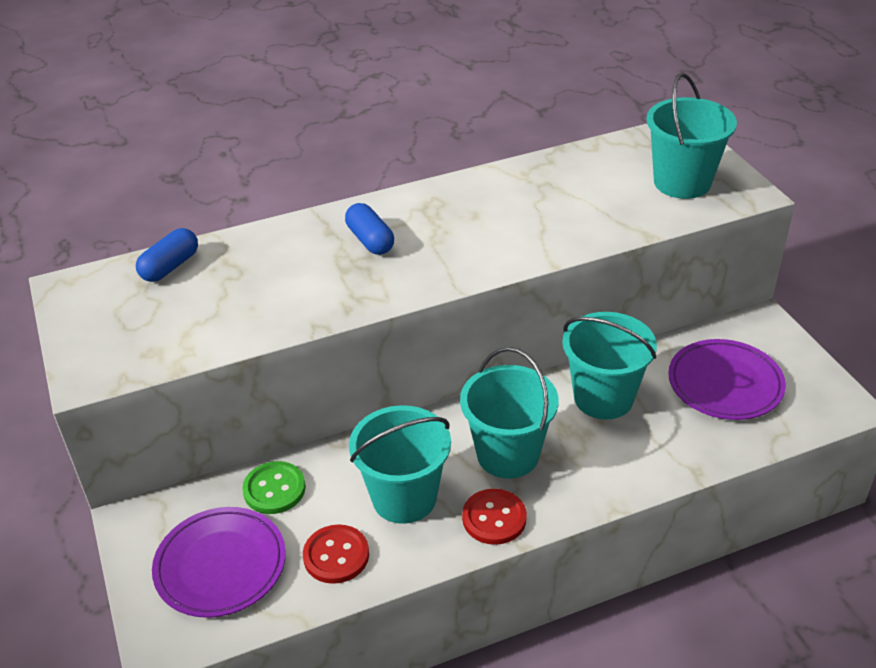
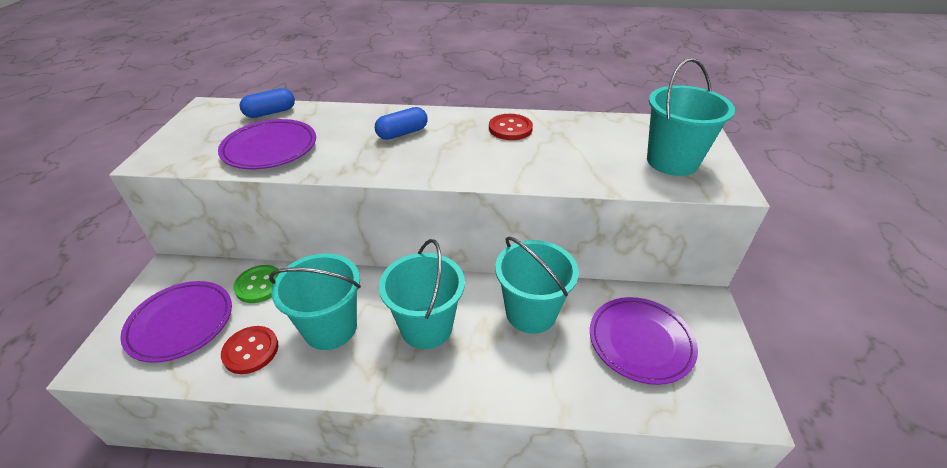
camera: 25 degrees right, 0 degrees up
(227, 312) = (270, 148): none -> purple plate
(370, 240) = (402, 133): blue capsule -> blue capsule turned 60 degrees clockwise
(494, 518) = (376, 374): red button -> red button (510, 128)

